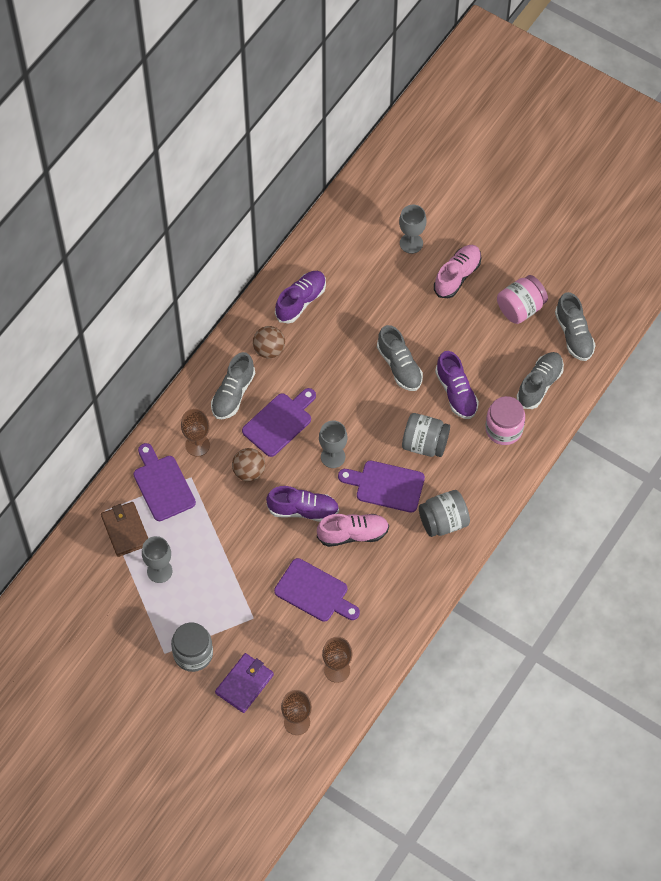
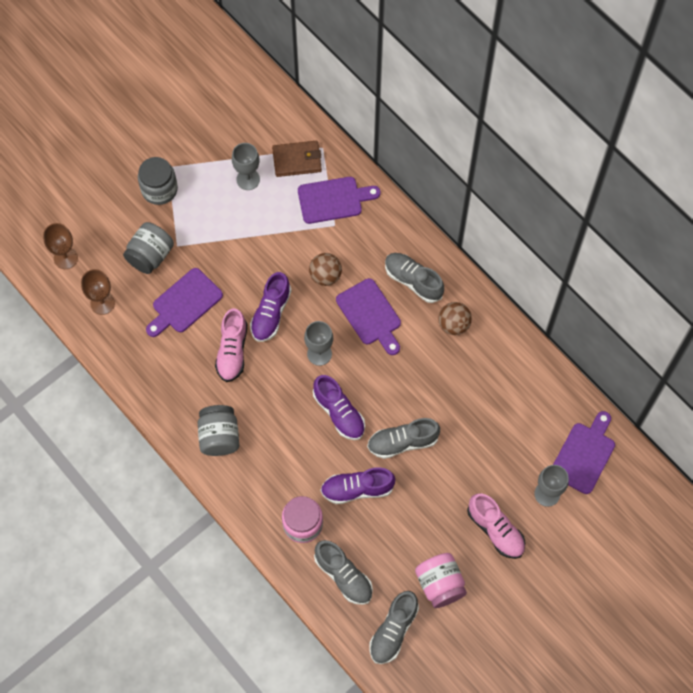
camera: 105 degrees right, 5 degrees up
(197, 445) = (366, 238): brown goblet -> none
(244, 684) = (116, 224): purple wallet -> none
(301, 301) = (502, 367): purple shoe -> purple shoe (339, 413)
(386, 486) = (274, 394): purple cutting board -> purple cutting board (584, 455)
(425, 444) = (308, 443): grey jar -> grey jar (150, 256)
(574, 335) = (393, 631): grey shoe -> grey shoe turned 60 degrees counterclockwise

